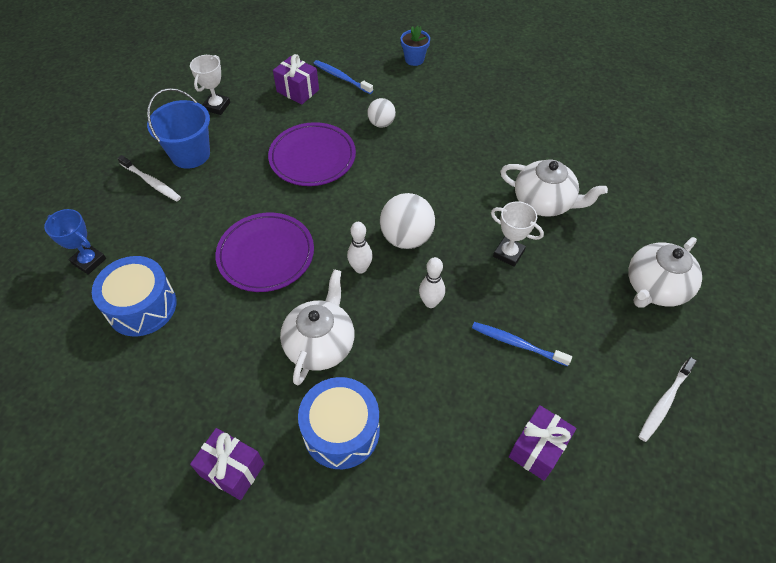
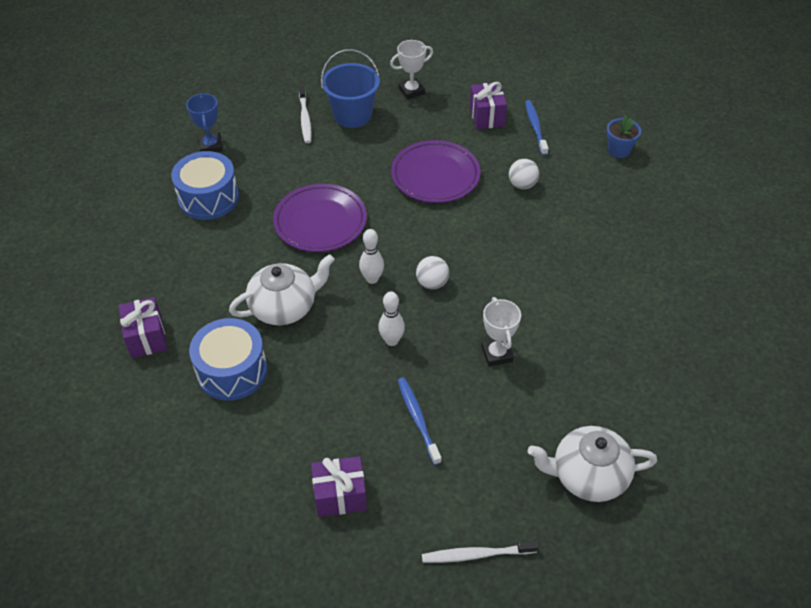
camera: 45 degrees right, 5 degrees down
(406, 238) = (432, 283): white ball -> white ball, size x0.59
(544, 202) = (580, 340): white teapot -> none

